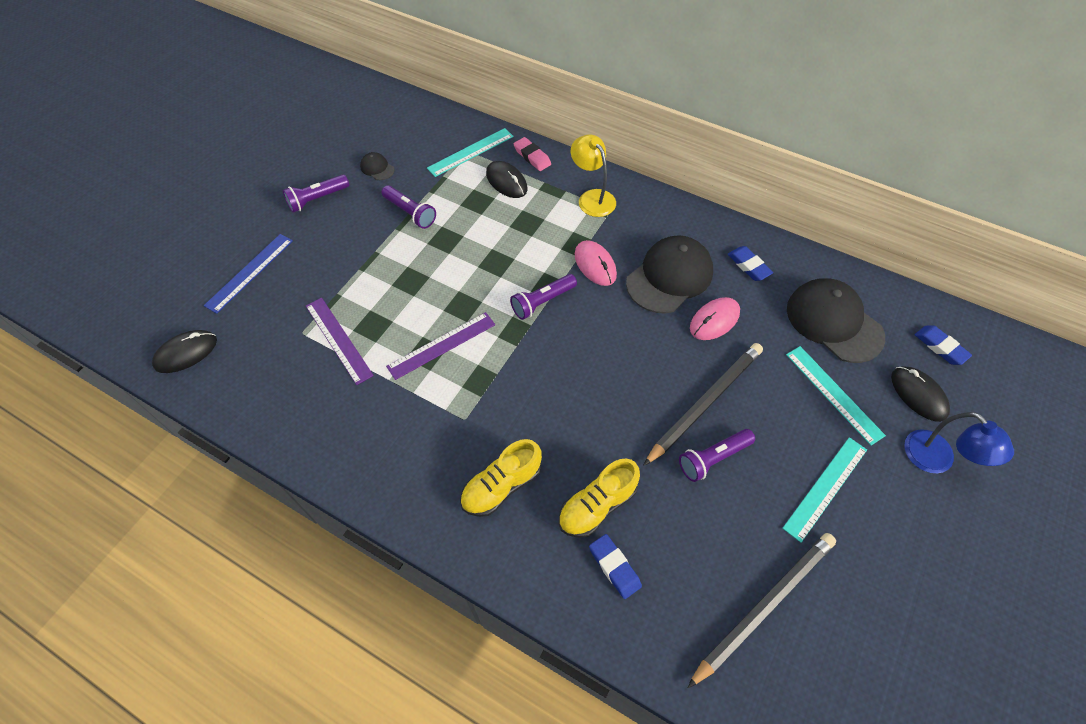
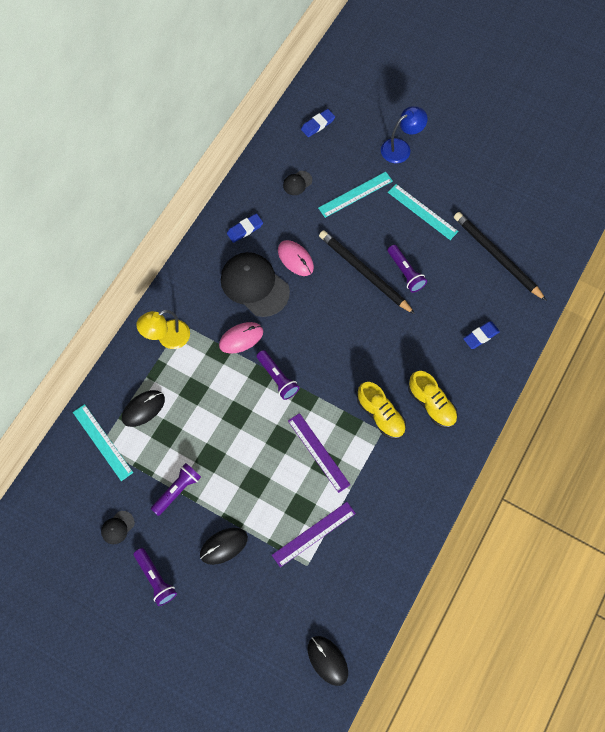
camera: 90 degrees left, 10 degrees up
(249, 272) = (242, 625): blue ruler -> none
(532, 157) = (113, 387): pink eraser -> none
(597, 505) = (441, 344): yellow shoe -> yellow shoe (380, 415)
(834, 322) = (297, 183): black cap -> black cap, size x0.43
(918, 395) = (355, 146): black mouse -> black mouse (223, 546)

